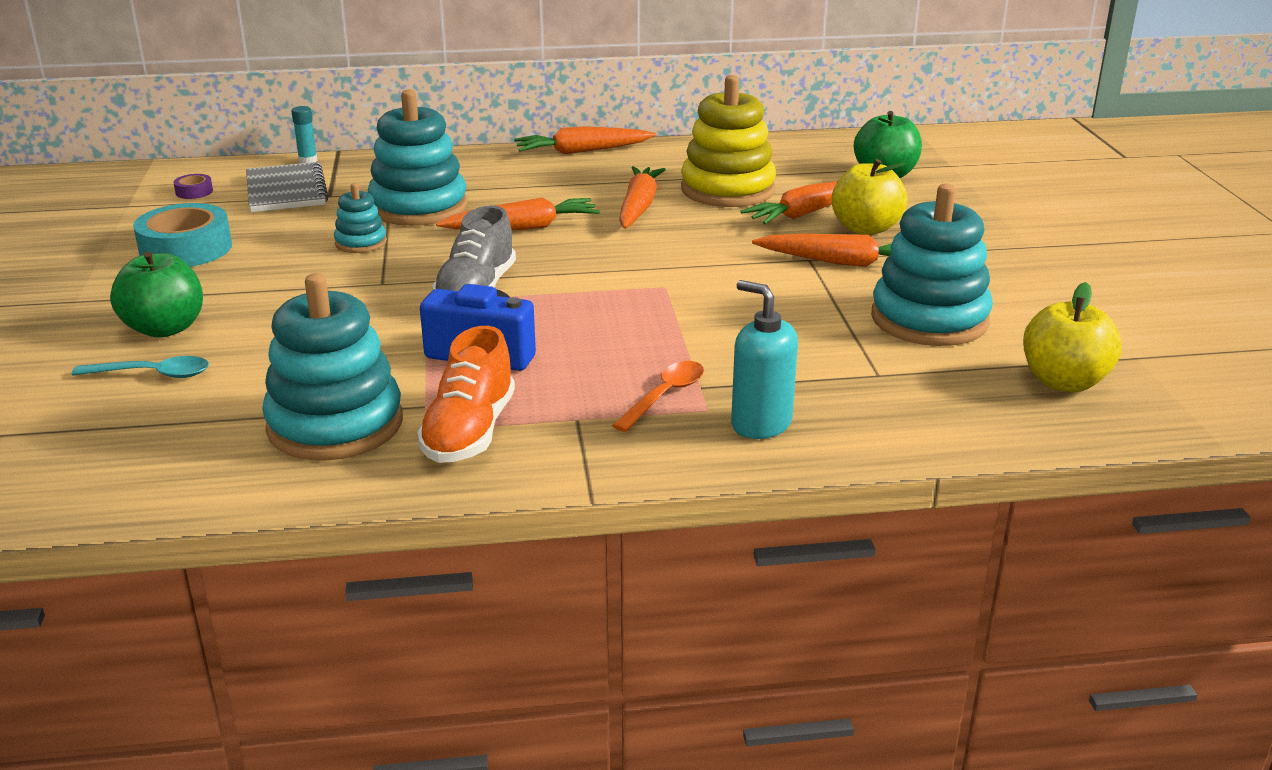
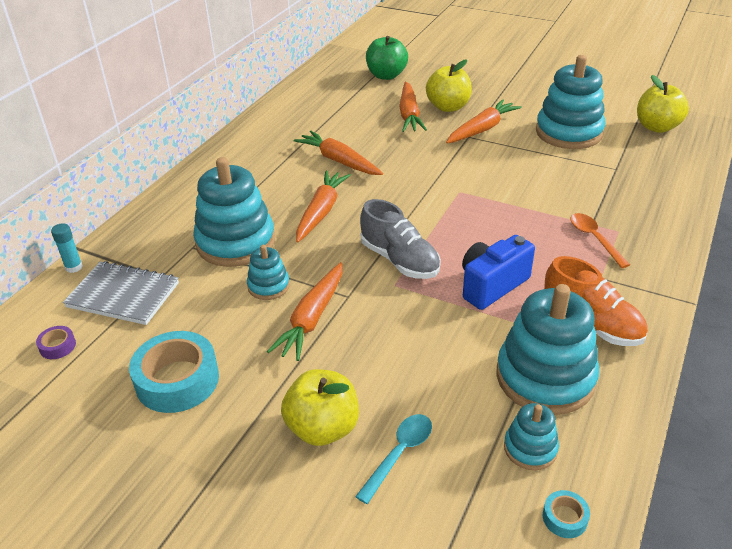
camera: 55 degrees left, 10 degrees up
(110, 485) = (564, 518): none -> turquoise tape
(165, 328) = (323, 428): green apple -> yellow apple
(206, 442) = (530, 448): none -> turquoise stacking toy
(582, 151) = (225, 149): orange carrot -> orange carrot (312, 318)
(727, 190) = (349, 125): yellow stacking toy -> none
(760, 424) = (645, 221): turquoise soap dispenser -> none

